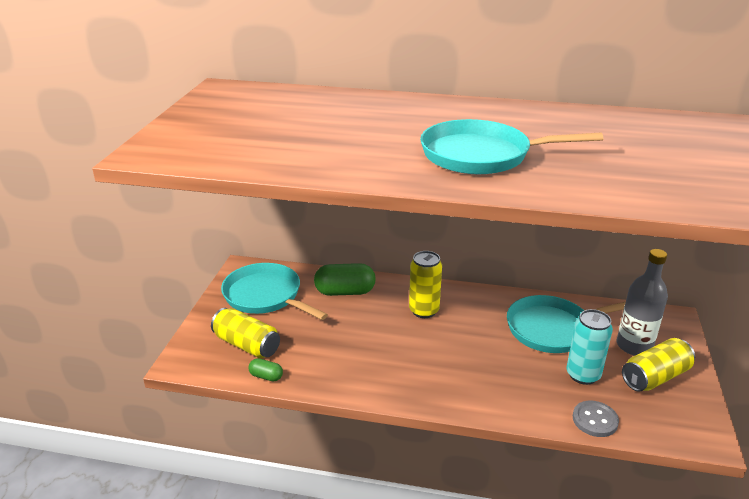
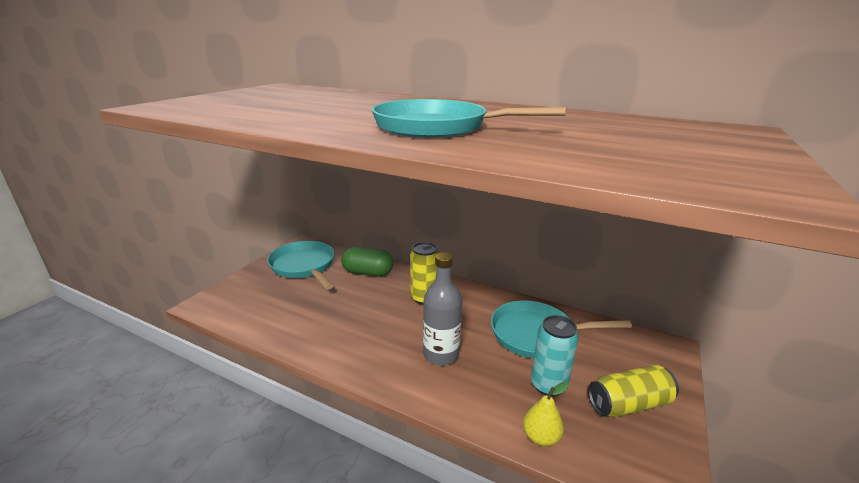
camera: 15 degrees right, 5 degrees down
(247, 345) = (261, 300): yellow can -> none
(266, 376) = (256, 328): green capsule -> none
(595, 420) = (541, 437): grey button -> yellow pear
(634, 346) = (616, 366): grey bottle -> grey bottle (441, 354)

